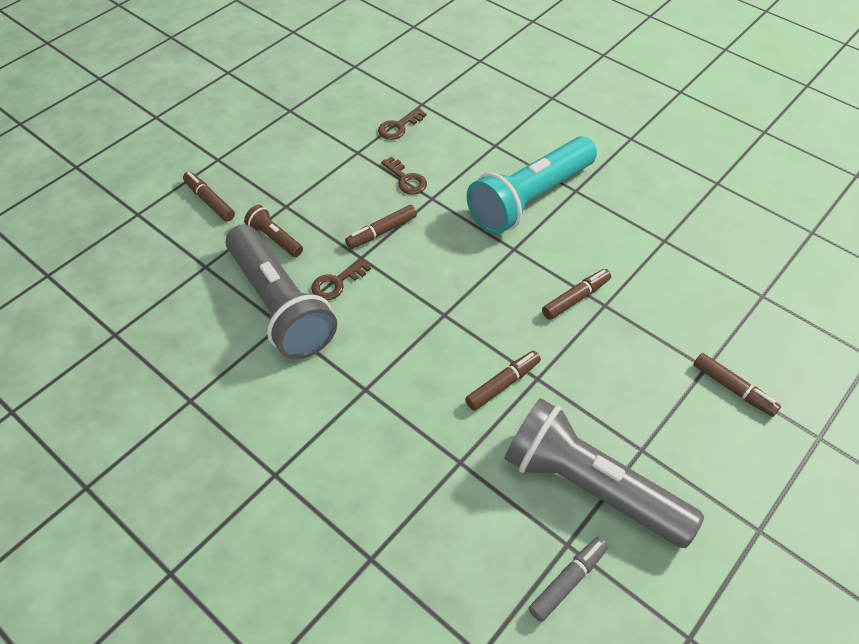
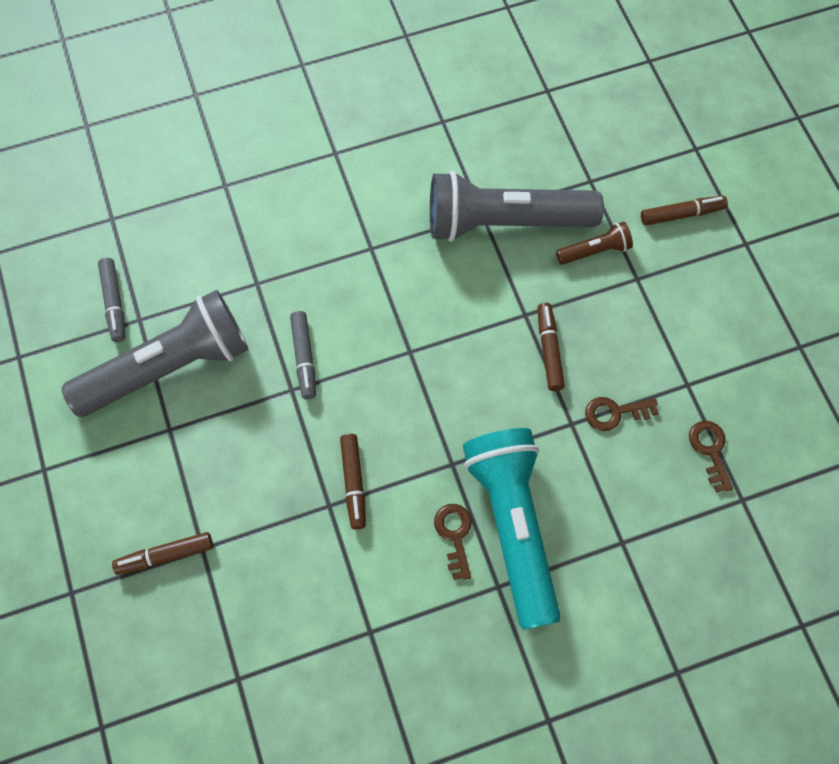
camera: 120 degrees right, 15 degrees up
(336, 283) = (504, 279): brown key -> brown key (454, 535)
(503, 384) = (304, 358): brown marker -> grey marker

